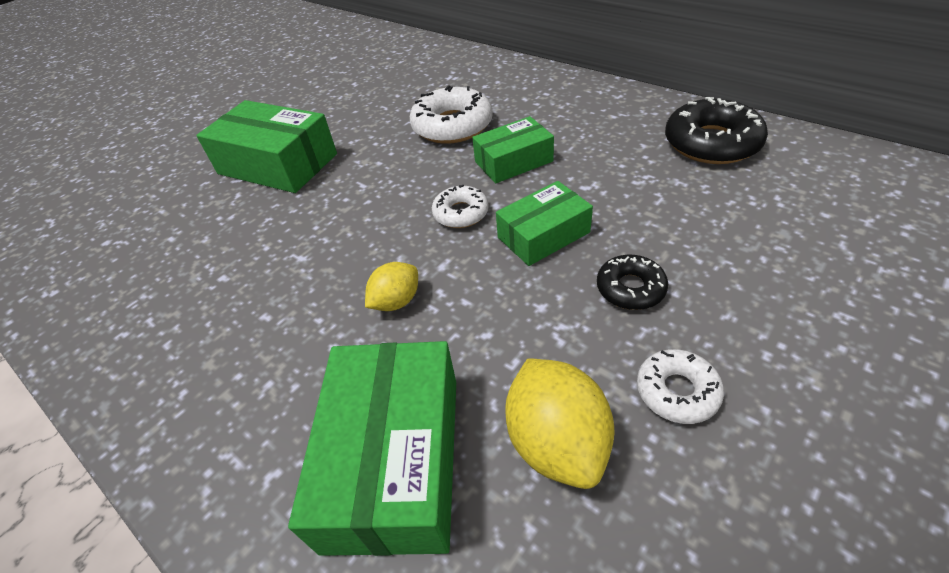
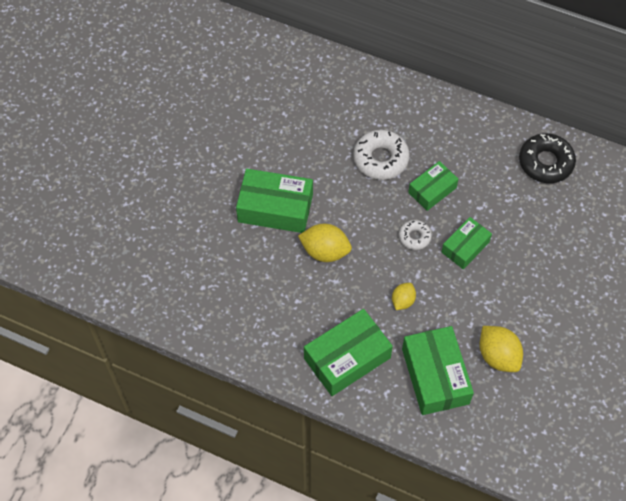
camera: 20 degrees left, 15 degrees up
(238, 385) = (347, 358): none -> green box
(310, 217) = (325, 251): none -> yellow lemon
(630, 288) = (515, 276): black donut -> none
(677, 391) = (542, 326): white donut -> none

